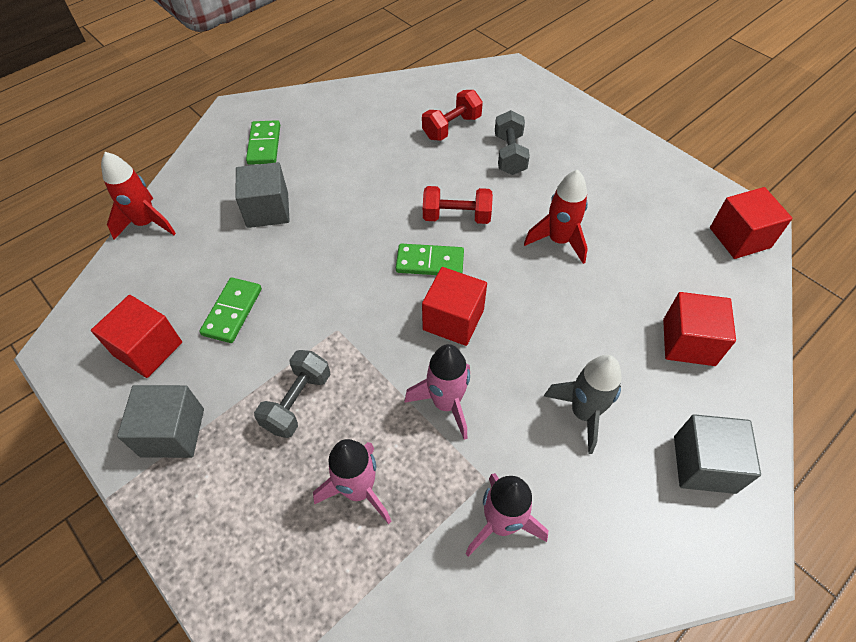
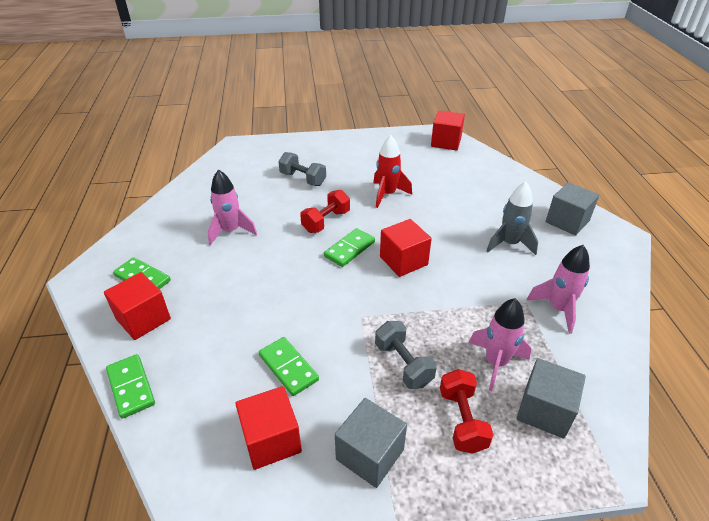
camera: 55 degrees left, 15 degrees down
(146, 223) = (131, 387): red rocket -> green domino
(267, 210) = (212, 305): grey cube -> grey cube (544, 411)
(446, 403) = (462, 293): pink rocket -> pink rocket (231, 231)
(451, 127) = (251, 188): red dumbbell -> red dumbbell (462, 420)
(688, 342) = (494, 189): red cube -> red cube (143, 319)

